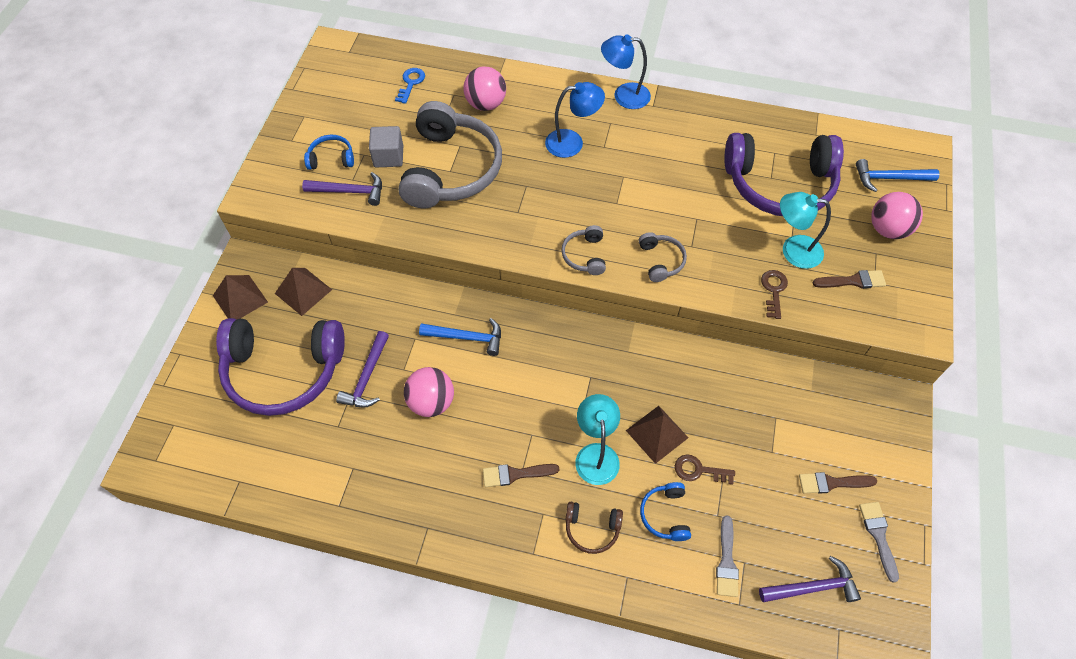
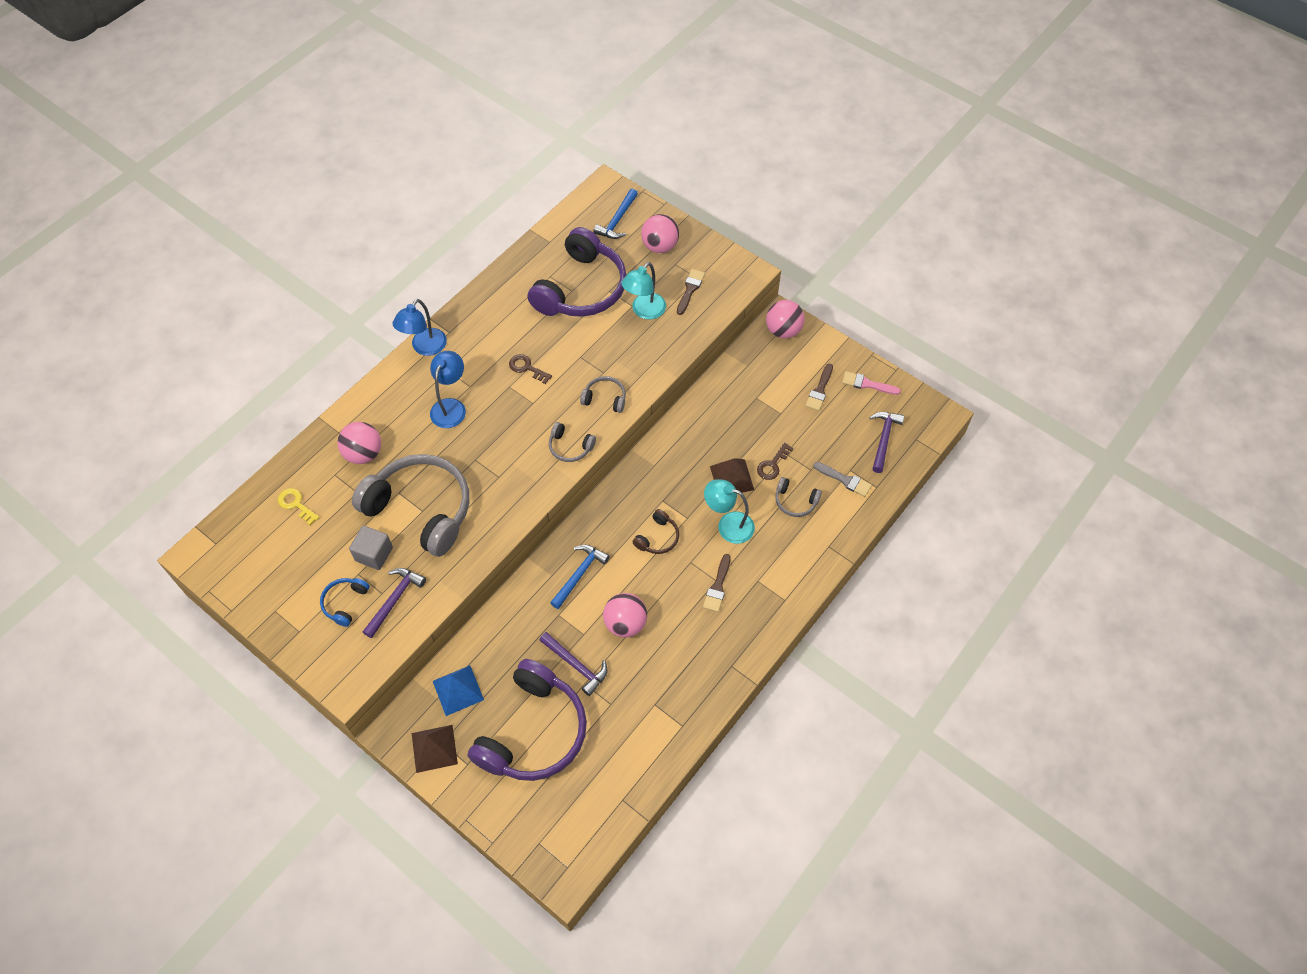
camera: 65 degrees left, 0 degrees up
(303, 291) = (458, 690): brown pyramid -> blue pyramid
(411, 83) = (296, 504): blue key -> yellow key
(592, 529) = (784, 553): brown headphones -> brown headphones (657, 538)
(665, 515) = (795, 501): blue headphones -> grey headphones
(774, 291) = (671, 340): brown key -> brown key (527, 368)
(878, 536) = (867, 384): grey brush -> pink brush
(886, 409) = (783, 330): none -> pink ball

